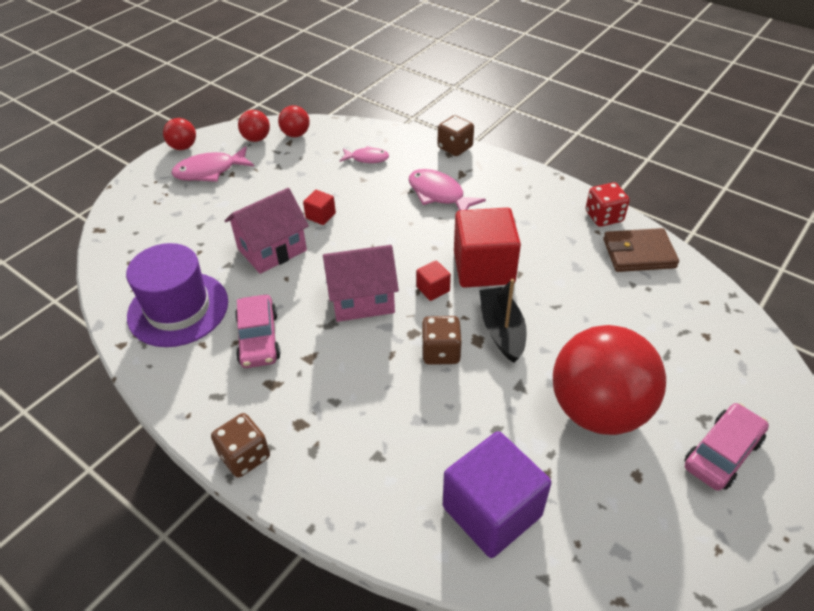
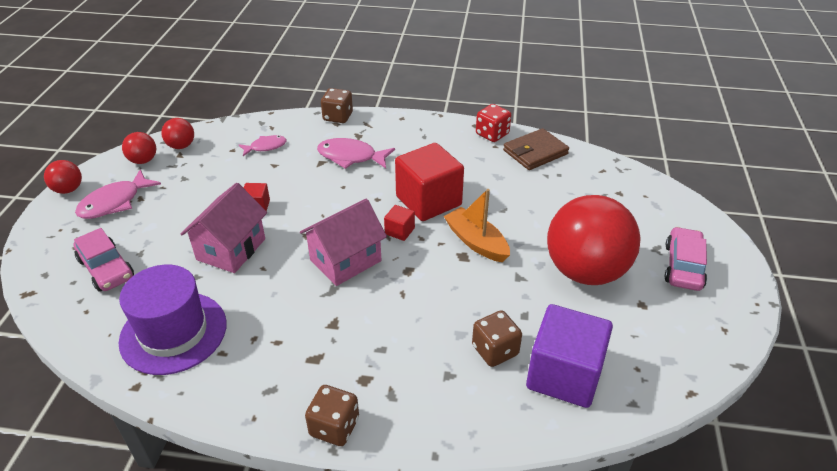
camera: 30 degrees left, 5 degrees down
(259, 339) = (274, 327): pink car -> pink car (106, 268)
(441, 352) = (441, 276): brown dice -> brown dice (495, 350)
(501, 330) = (476, 242): black boat -> orange boat

